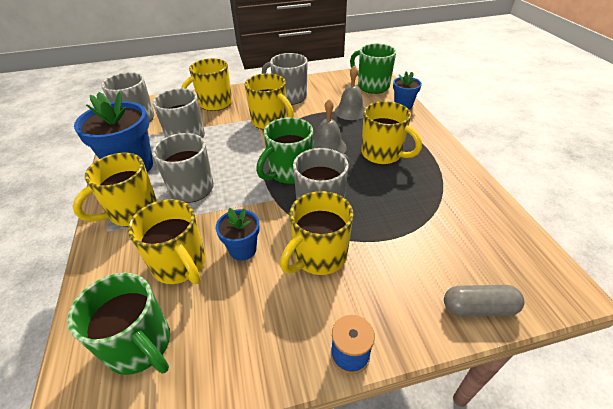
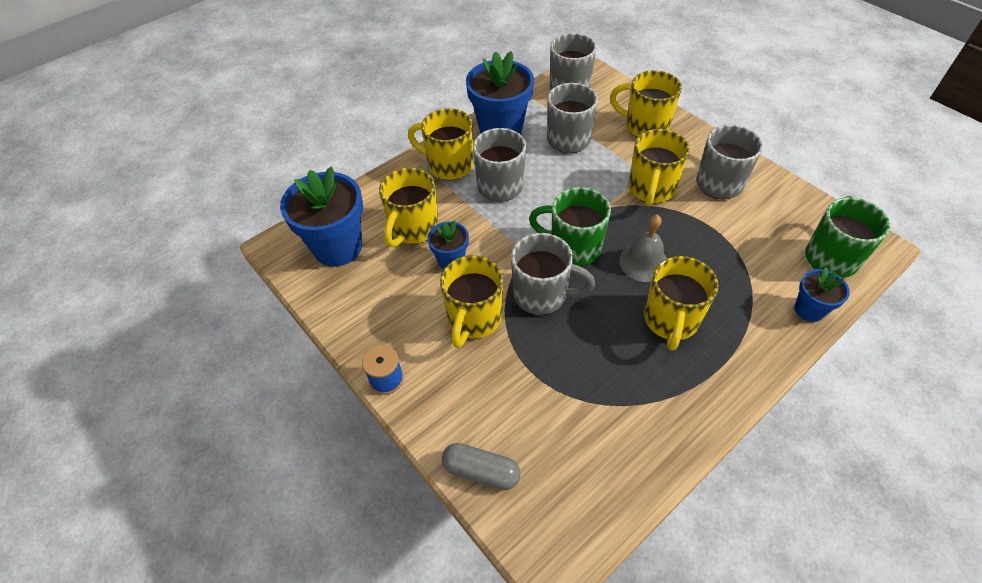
camera: 65 degrees right, 10 degrees up
(140, 346) = (338, 247): green mug -> blue flower pot
(318, 256) = (474, 319): yellow mug -> yellow mug turned 90 degrees counterclockwise
(350, 111) = (740, 256): grey bell -> none
(478, 308) = (481, 471): grey capsule -> grey capsule turned 45 degrees counterclockwise

